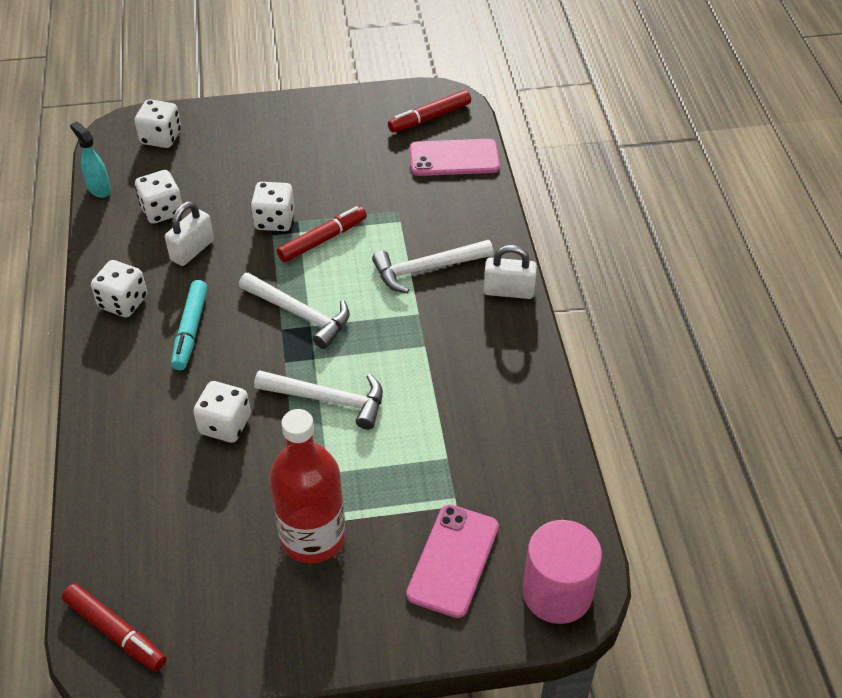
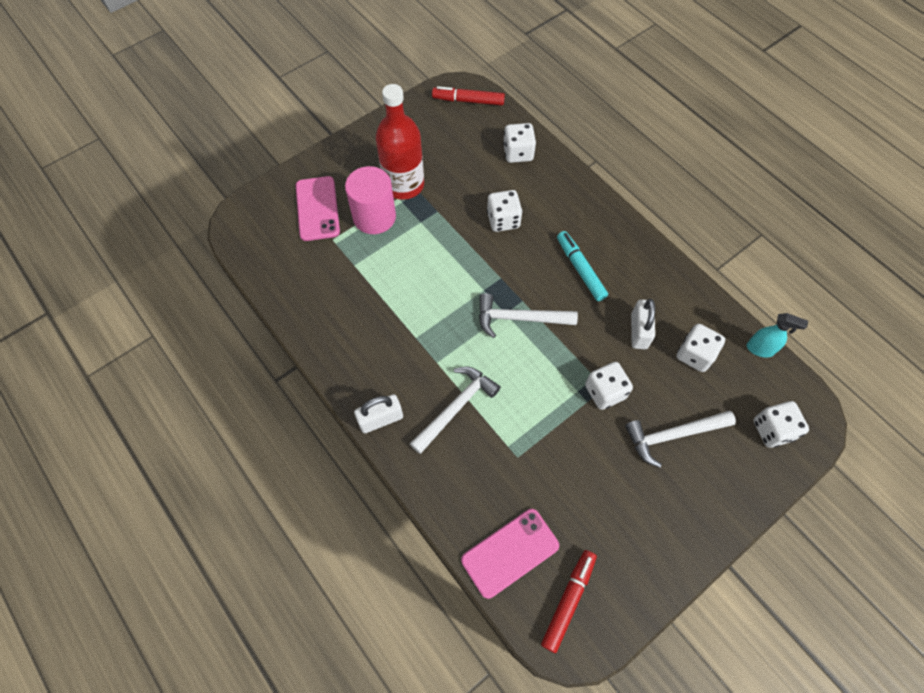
camera: 150 degrees right, 15 degrees up
(123, 302) = (642, 266): white dice -> white dice (518, 153)
(323, 240) = (553, 393): red marker -> none
(328, 400) = (453, 266): white hammer -> white hammer (673, 435)
(557, 593) = (250, 219): pink cylinder -> pink cylinder (374, 217)

